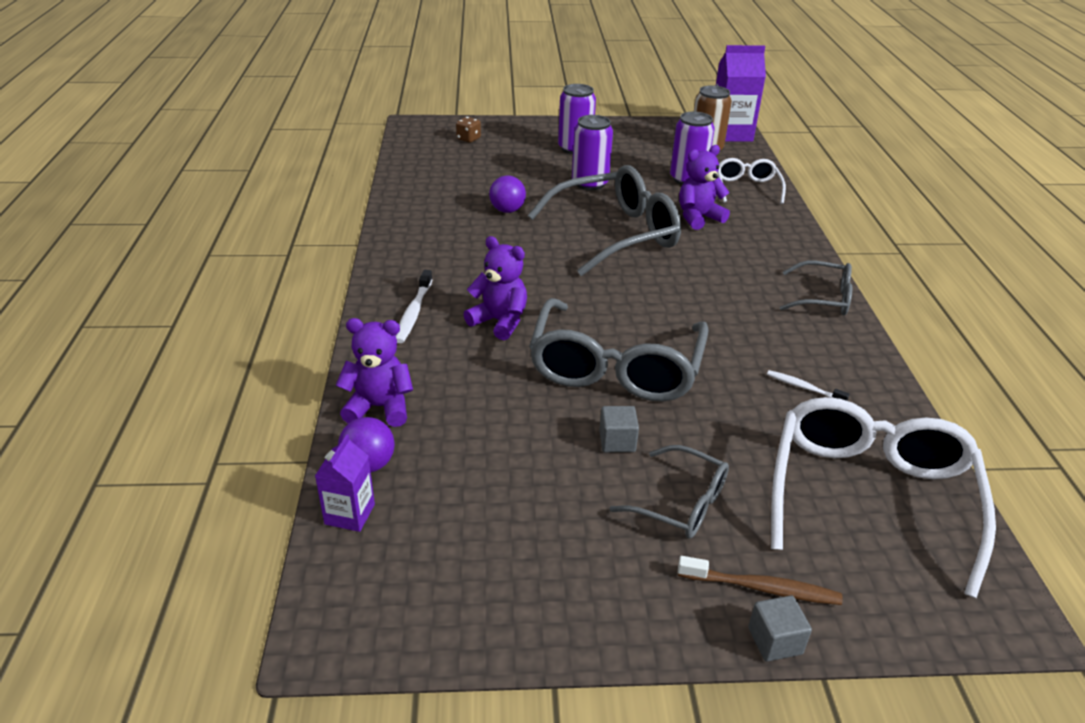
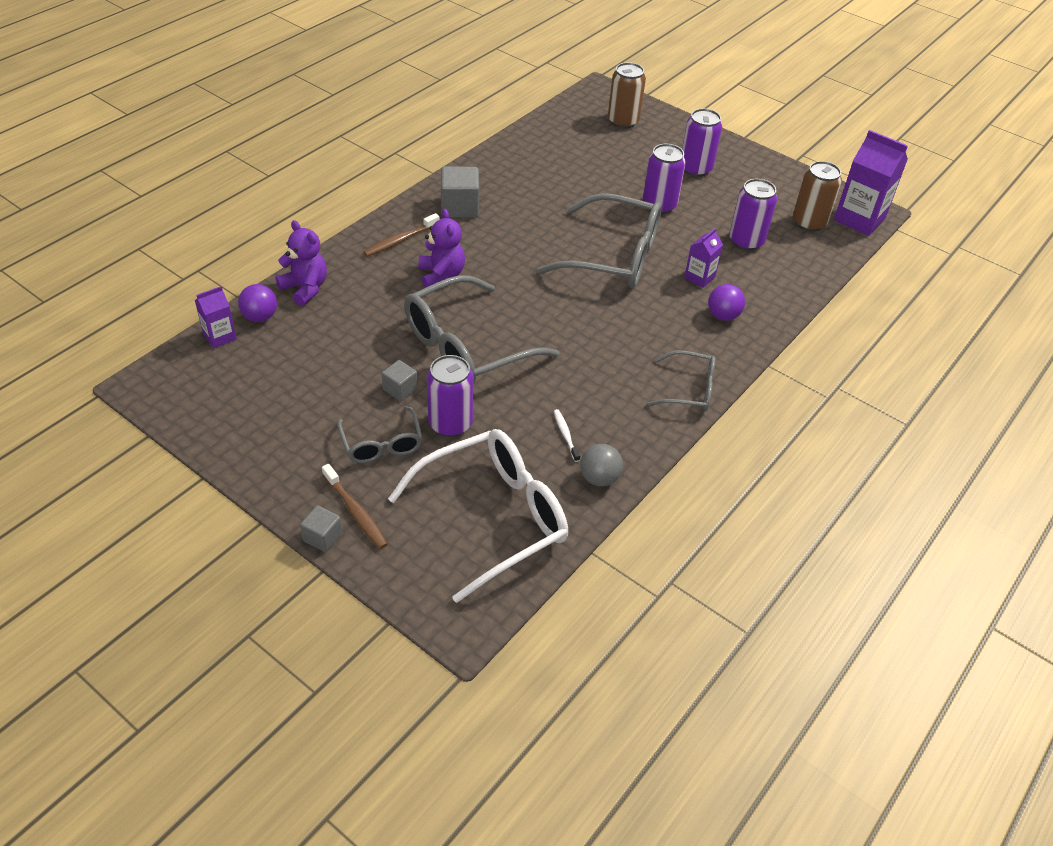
camera: 40 degrees right, 10 degrees up
(414, 312) = (400, 240): white toothbrush -> brown toothbrush
(429, 259) = (459, 207): none -> grey cube
(468, 139) = (623, 121): brown dice -> brown can
(507, 210) = (563, 197): purple ball -> purple ball (723, 316)
(698, 218) = (699, 277): purple teddy bear -> purple carton
(706, 441) = (450, 423): none -> purple can
(747, 188) = (785, 274): white glasses -> none
(822, 298) = (688, 390): grey glasses -> grey glasses turned 45 degrees counterclockwise
(880, 404) = (599, 478): none -> grey ball

